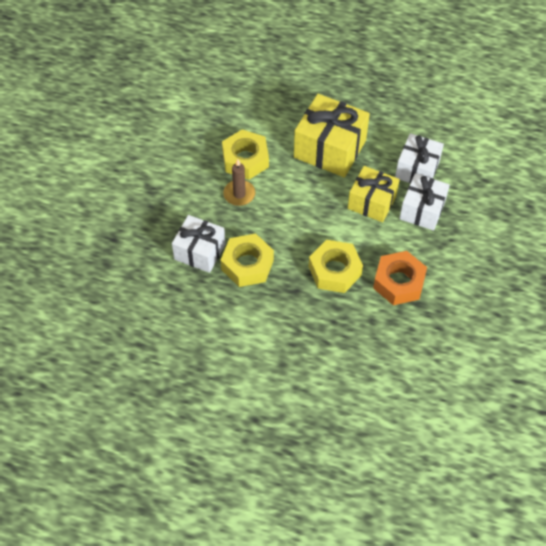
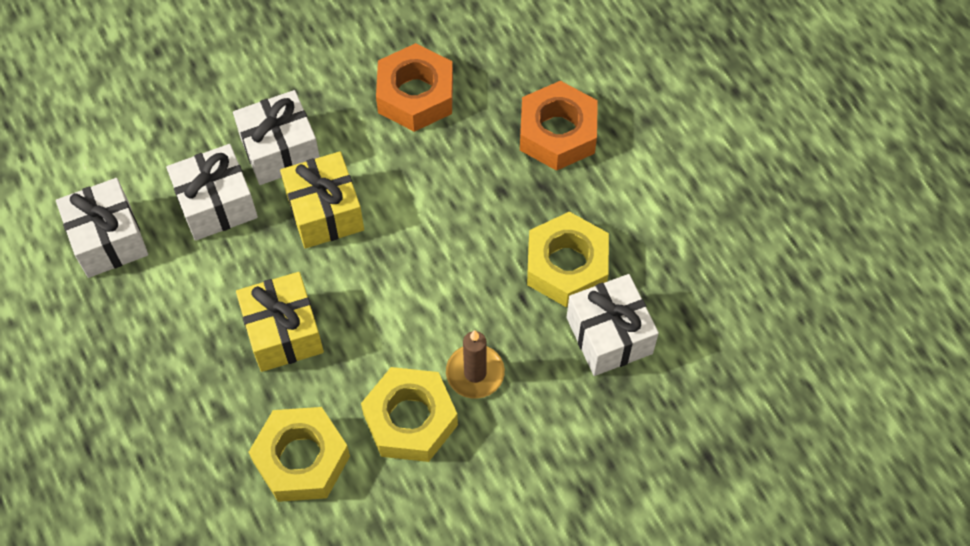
camera: 135 degrees left, 5 degrees up
(316, 320) = (557, 133): none -> orange nut
(330, 149) = (283, 332): yellow gift -> yellow gift, size x0.66
(334, 271) = (471, 169): yellow nut -> yellow nut (302, 459)
(438, 125) = (108, 239): none -> white gift

